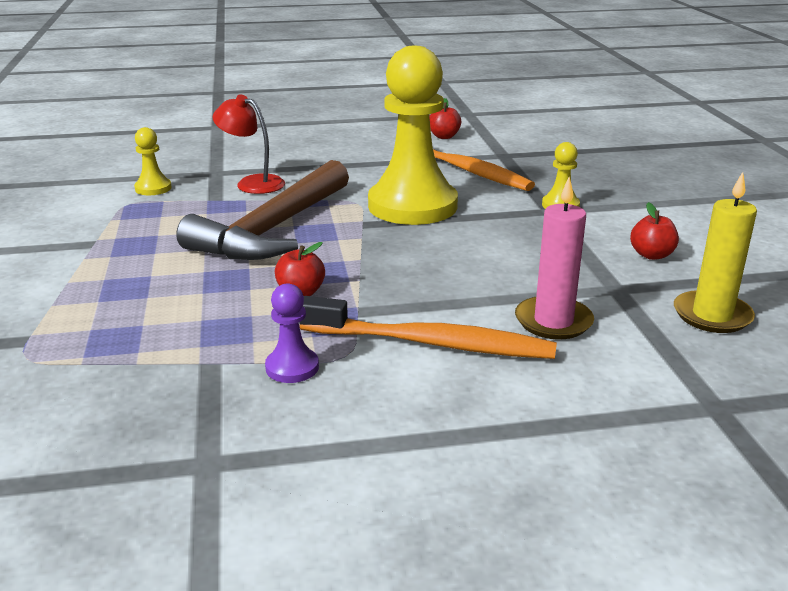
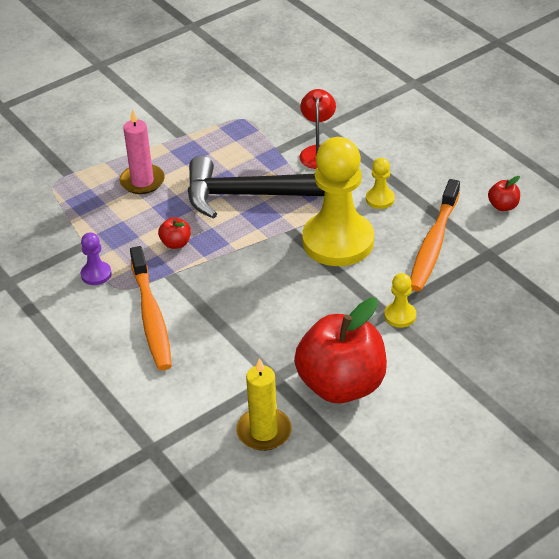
camera: 65 degrees right, 15 degrees up
(153, 188) = (274, 115): yellow pawn -> yellow pawn (380, 199)
(273, 229) = (251, 195): brown hammer -> black hammer
(553, 321) = (208, 359): pink candle -> pink candle (142, 181)
(651, 255) = (341, 385): red apple -> red apple, size x2.48

